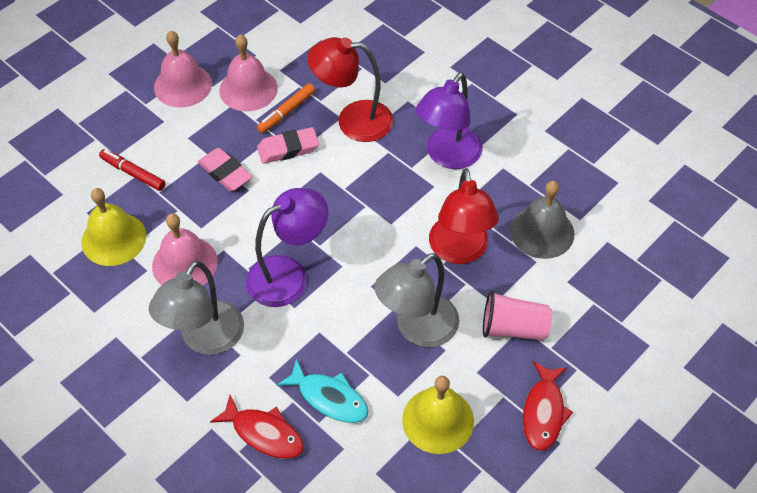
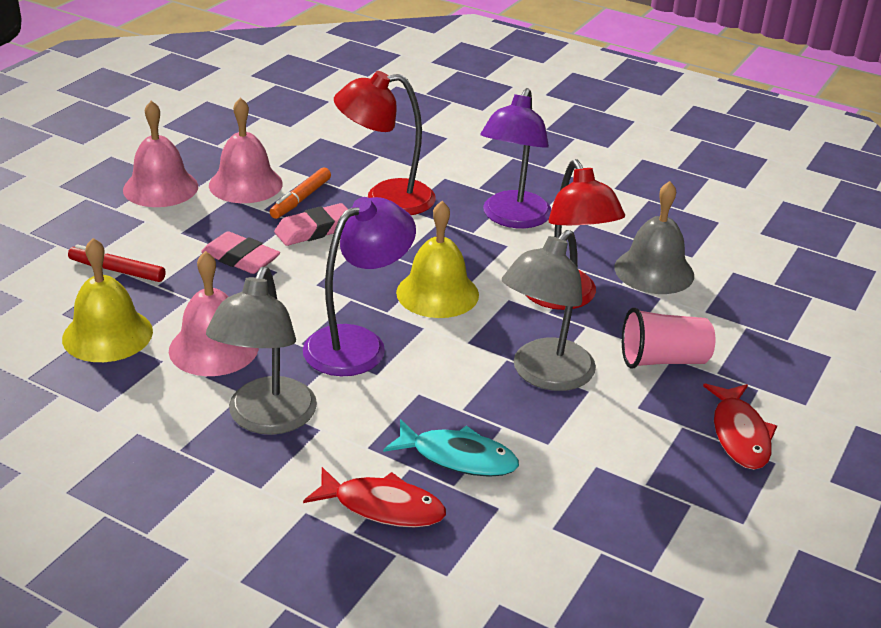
camera: 15 degrees left, 20 degrees down
(438, 420) = (611, 460): yellow bell -> yellow bell (437, 293)

